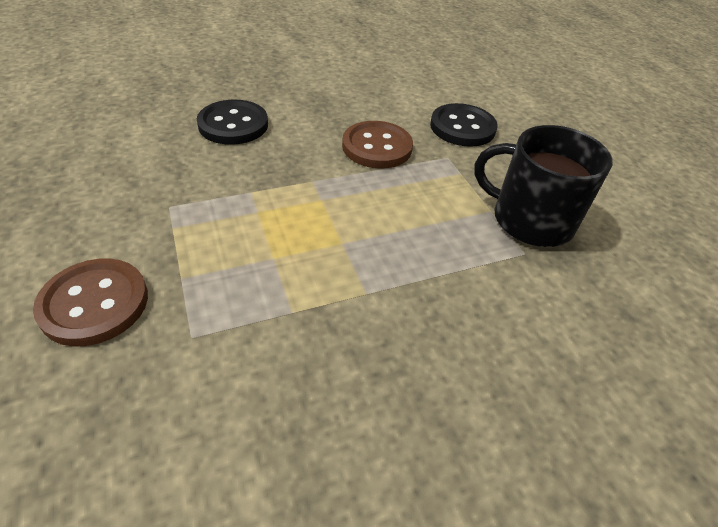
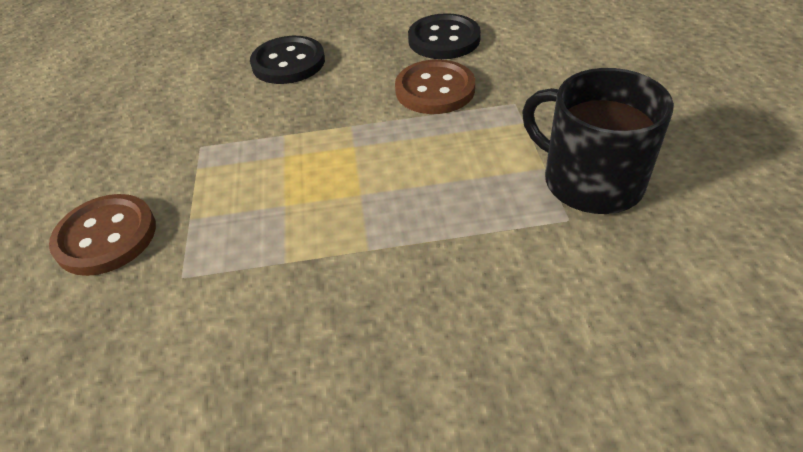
camera: 20 degrees right, 0 degrees up
(462, 127) = (546, 68): black button -> black button (444, 39)

